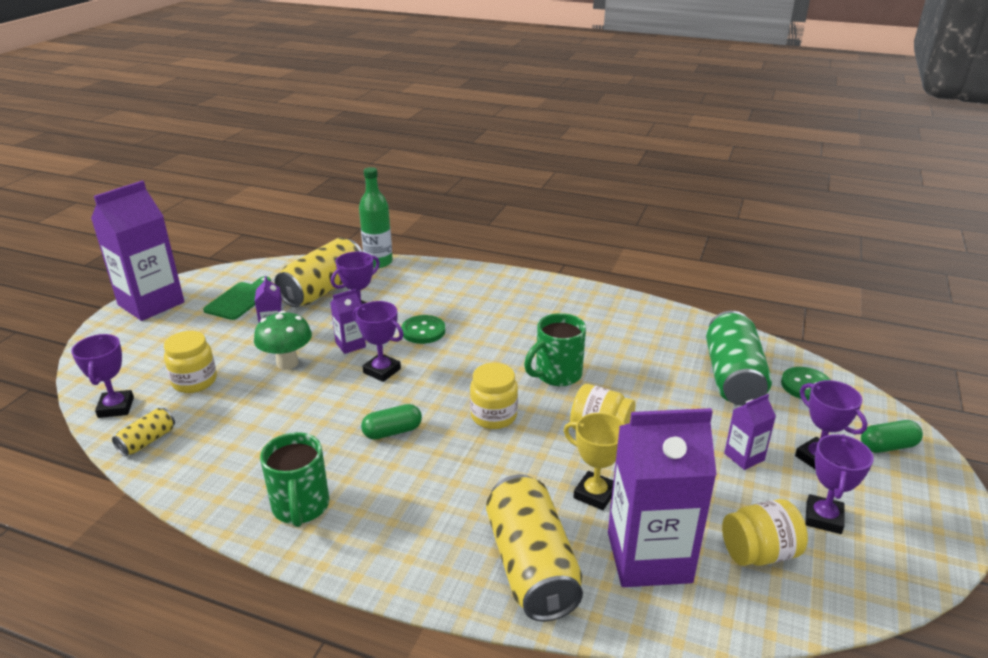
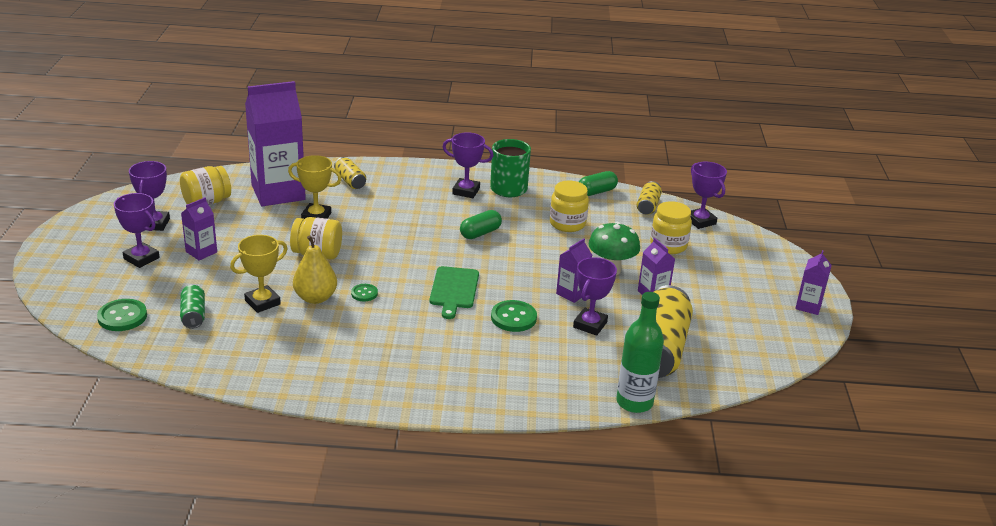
camera: 160 degrees right, 0 degrees up
(151, 303) = (808, 306): purple carton -> purple carton, size x0.46
(240, 299) = (730, 324): green cutting board -> green cutting board (454, 290)
(382, 371) = (523, 275): purple trophy -> purple trophy (466, 191)
(493, 416) = (407, 253): yellow jar -> yellow jar (567, 224)
(531, 566) = (350, 181): yellow can -> yellow can, size x0.47
(557, 375) = (364, 293): green mug -> green button
(608, 377) = (315, 298): none -> yellow pear
(663, 380) = (262, 302): none -> yellow trophy
(733, 377) = (193, 315): green can -> green can, size x0.47
(887, 446) = (75, 274): green capsule -> green capsule (596, 192)

